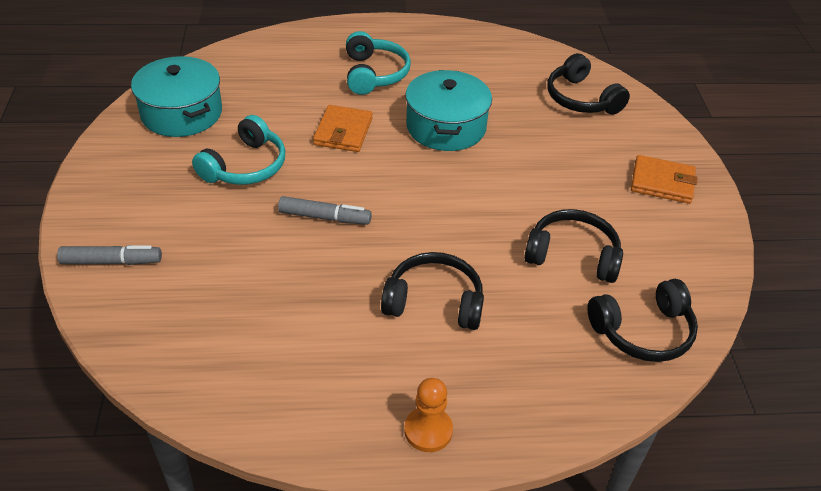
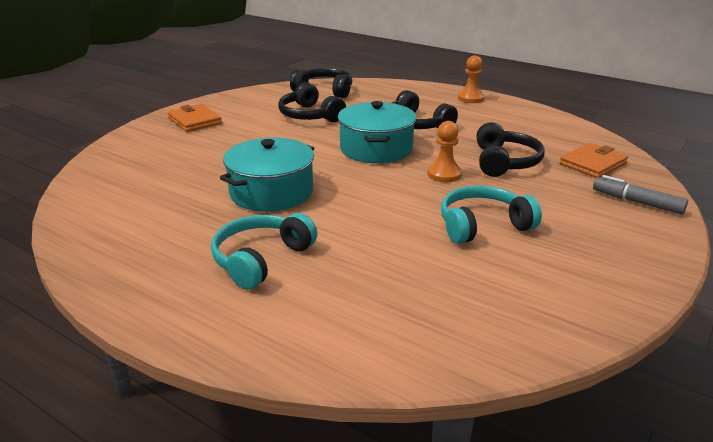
camera: 140 degrees left, 15 degrees down
(181, 113) = (522, 301): turquoise pot -> turquoise pot (376, 149)
(324, 217) = (444, 174): grey marker -> orange pawn
(343, 132) = (364, 220): orange wallet -> orange wallet (593, 164)
(581, 99) = (133, 171): black headphones -> black headphones (504, 162)

